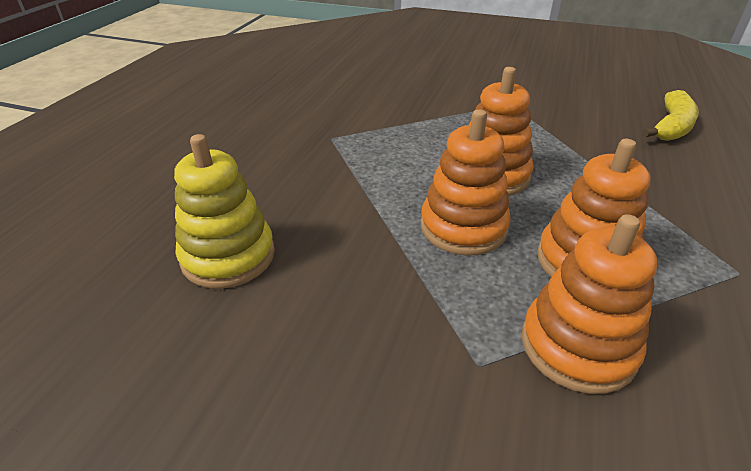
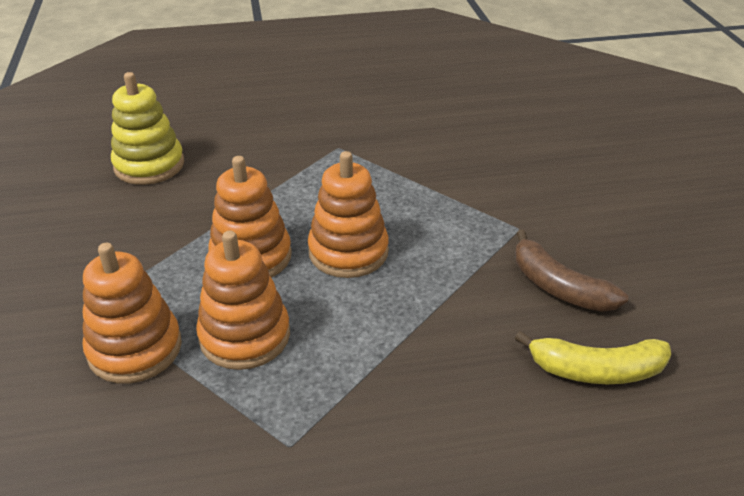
camera: 60 degrees right, 0 degrees up
(583, 112) = (558, 287): none -> brown banana

